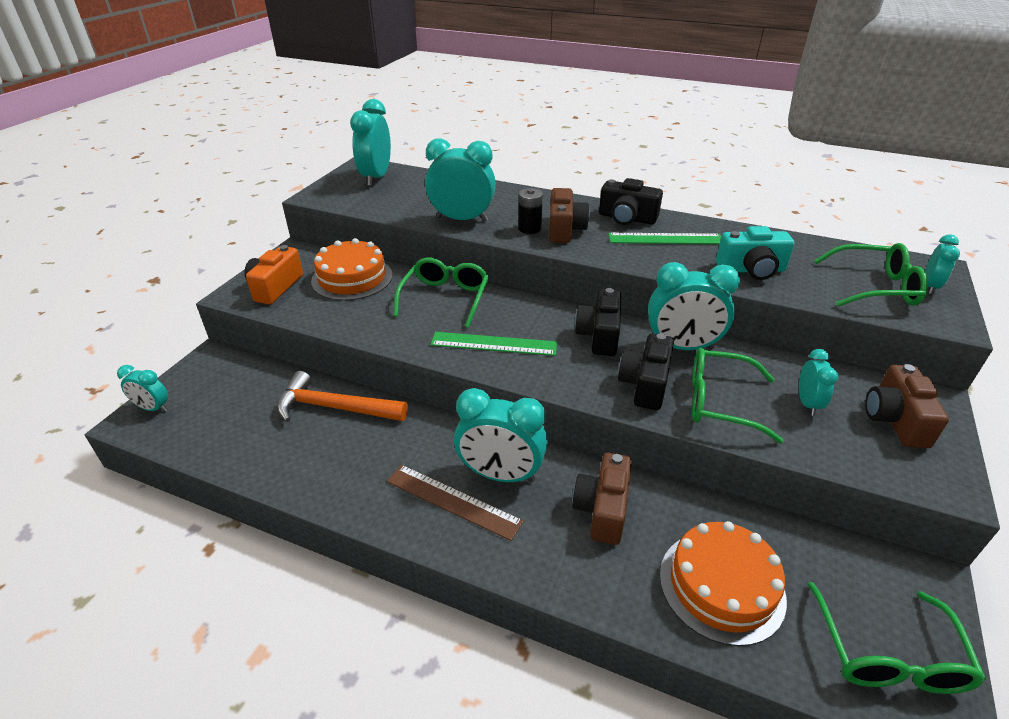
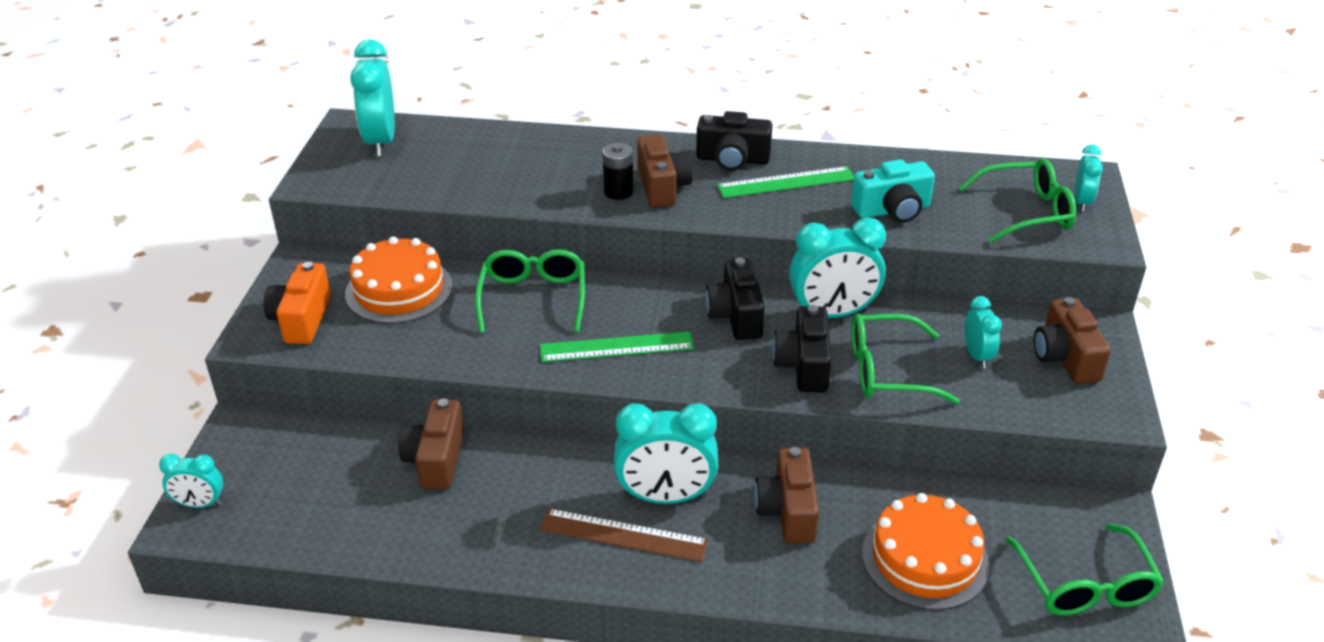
camera: 15 degrees left, 0 degrees up
(334, 408) = (436, 459): orange hammer -> brown camera
(462, 219) = (527, 190): turquoise clock -> none

